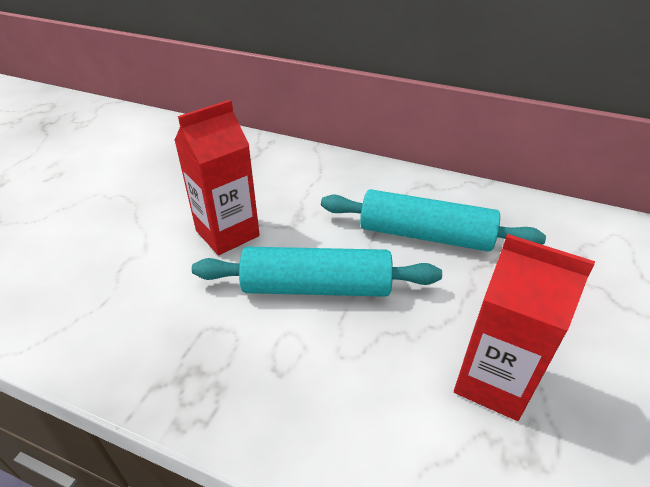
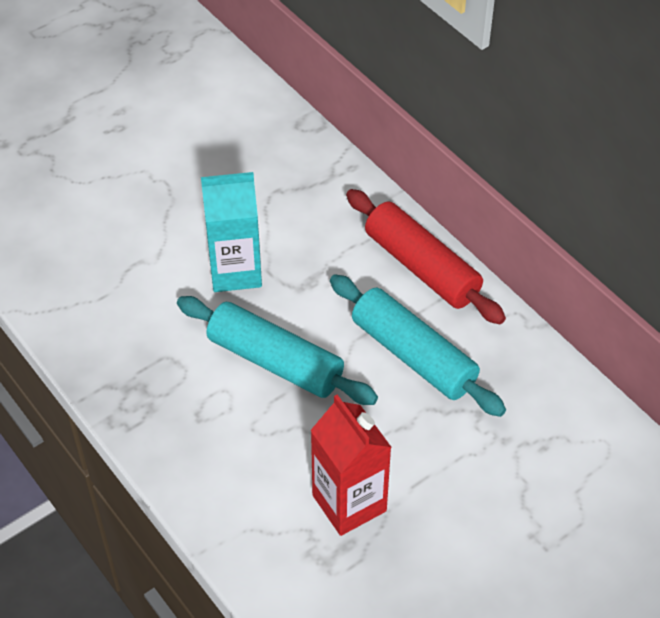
camera: 30 degrees right, 10 degrees up
(227, 233) = (235, 271): red carton -> turquoise carton
(374, 178) = (421, 267): none -> red rolling pin

